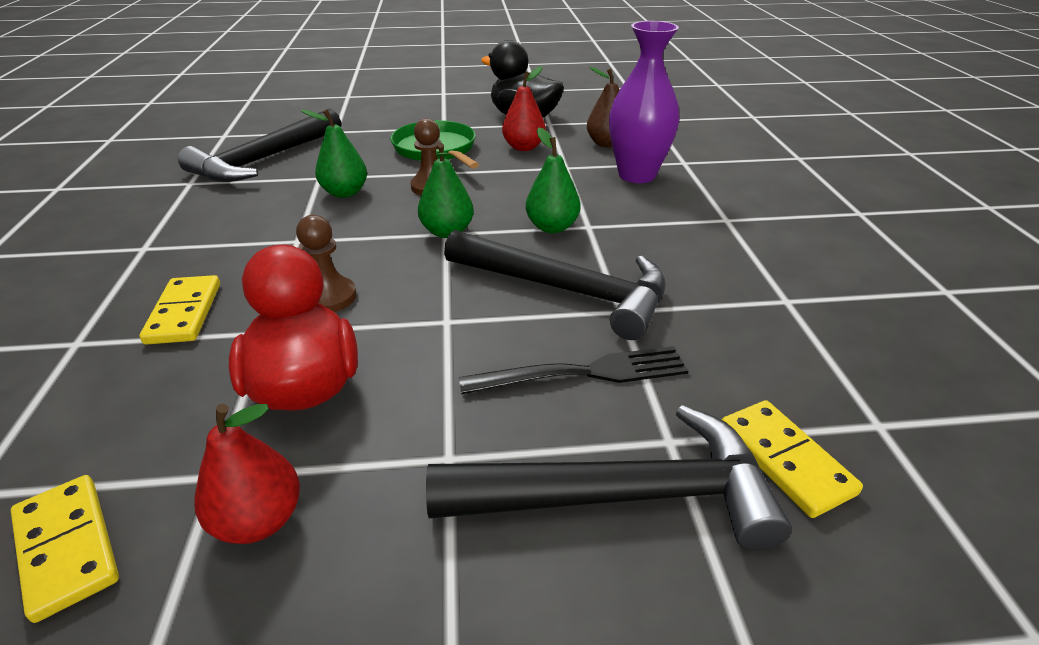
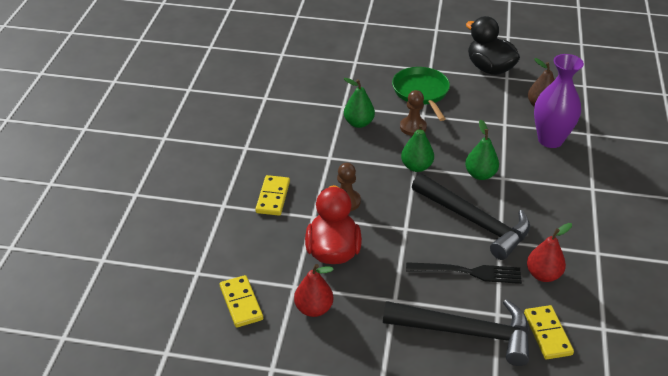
camera: 15 degrees right, 5 degrees up
(264, 160) = (309, 84): black hammer -> none
(523, 147) = (481, 100): red pear -> red pear (543, 275)

